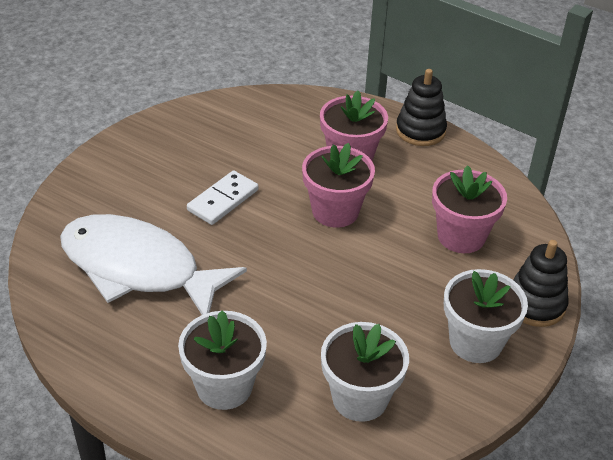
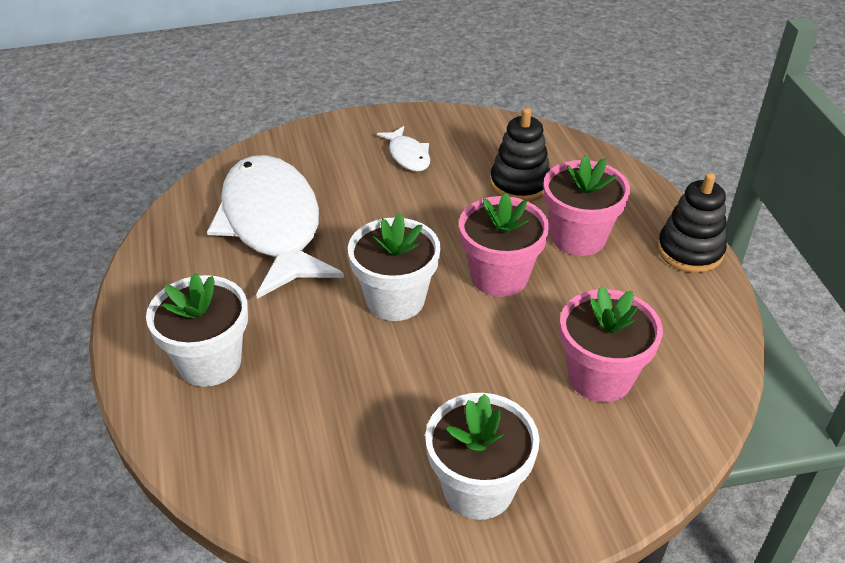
camera: 45 degrees right, 0 degrees up
(171, 163) = (408, 155): none -> white fish
(223, 200) = (410, 209): white domino -> none
(360, 398) = (301, 456): white flower pot -> white flower pot (395, 300)
(535, 304) = (595, 499): black stacking toy -> black stacking toy (519, 184)

